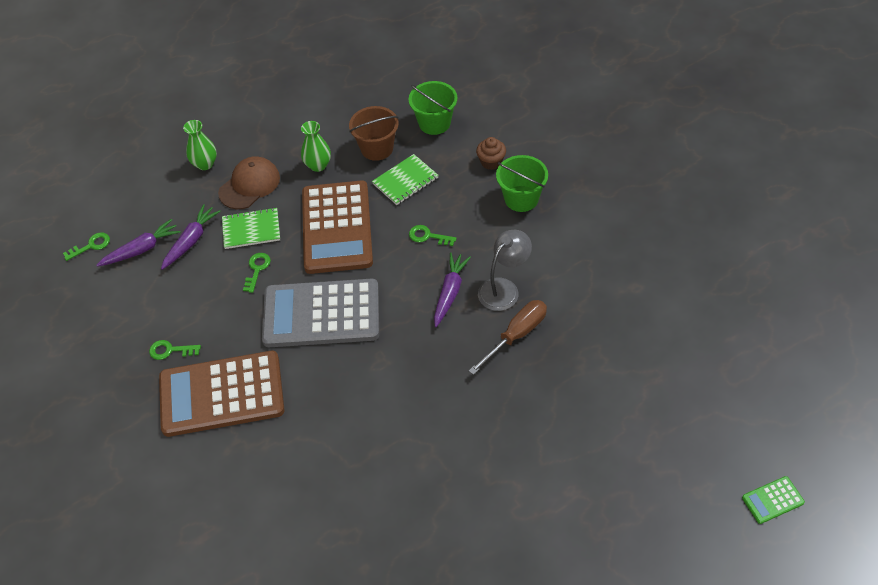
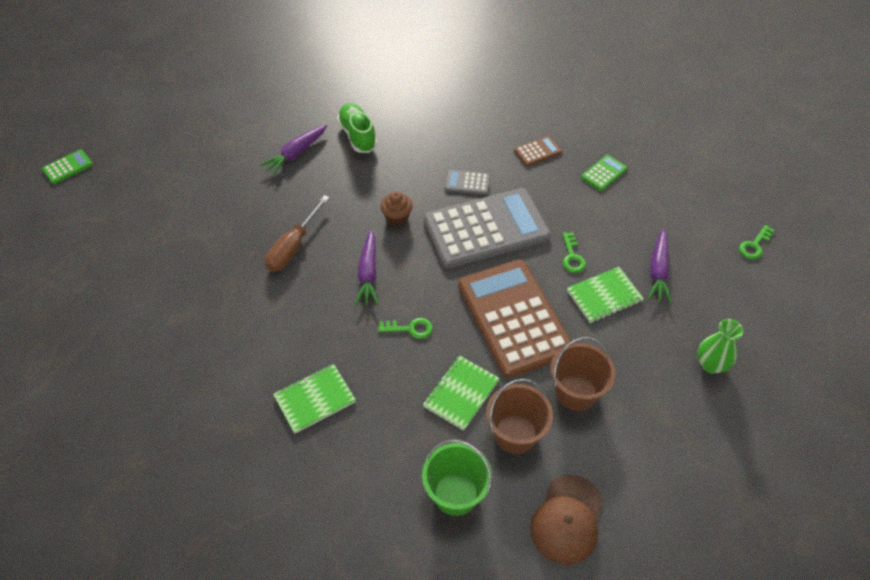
camera: 160 degrees right, 0 degrees up
(141, 249) = (701, 252): purple carrot -> purple carrot (296, 153)
(170, 350) = (604, 173): green key -> green calculator
(221, 394) = (537, 151): brown calculator -> brown calculator, size x0.40
(249, 185) = (640, 348): brown cap -> brown cap (567, 519)
(316, 371) = (467, 182): none -> grey calculator
(318, 165) = (576, 392): green vase -> brown bucket
(414, 466) = (358, 136): none -> green shoe
(491, 162) = (363, 445): brown cupcake -> brown cupcake (397, 217)
(504, 288) = (314, 289): grey lamp -> none
(521, 198) = (314, 399): green bucket -> green notebook

